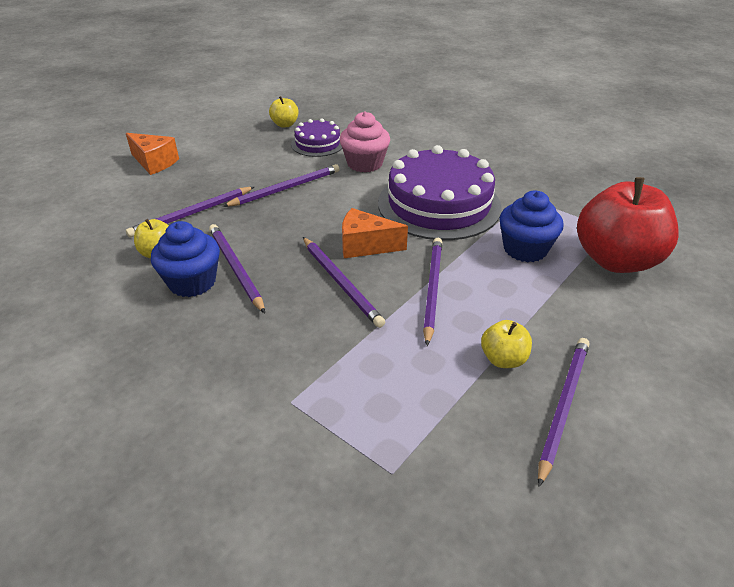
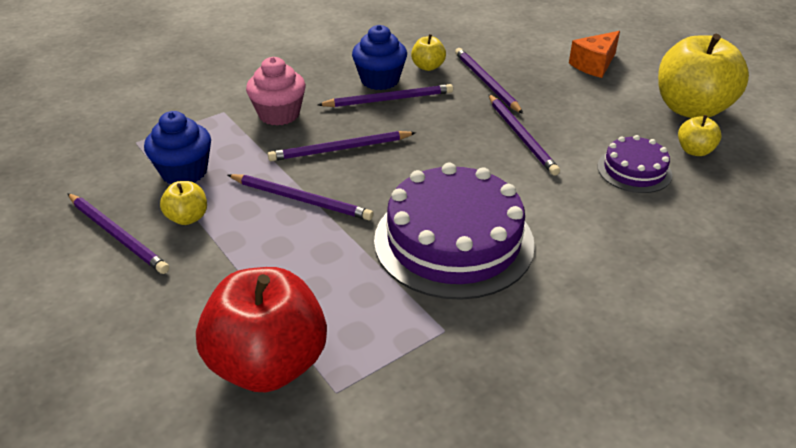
camera: 105 degrees right, 0 degrees up
(227, 125) = (691, 109): none -> yellow apple
(365, 164) = (572, 200): pink cupcake -> pink cupcake (279, 114)
(365, 246) = (390, 171): orange cheese -> none
(525, 249) = (330, 287): blue cupcake -> blue cupcake (184, 172)

